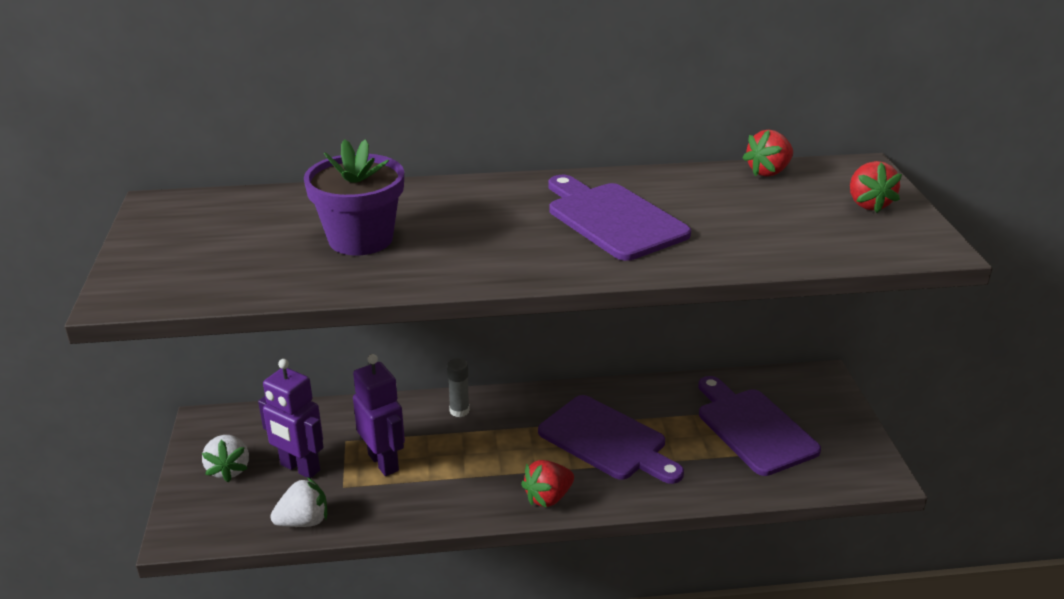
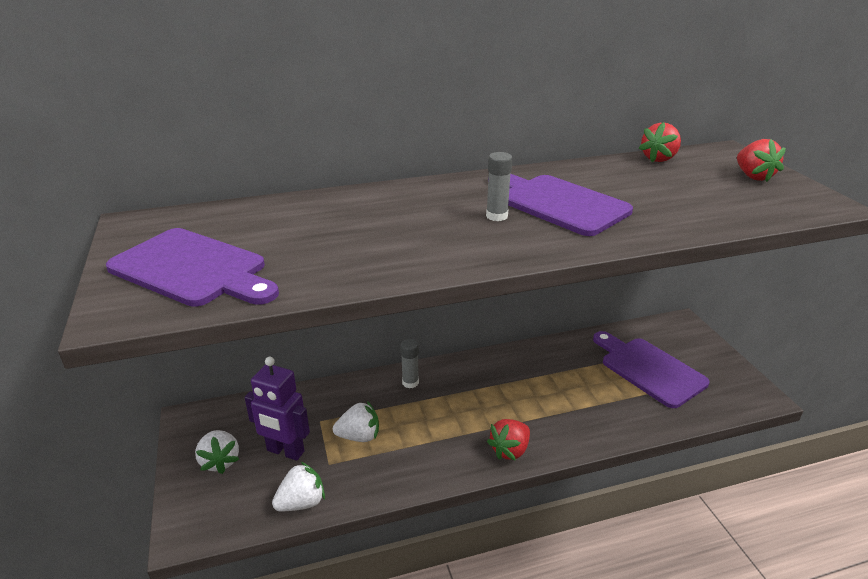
camera: 10 degrees left, 0 degrees up
(360, 239) = (342, 238): purple flower pot -> none
(384, 462) = (359, 436): purple robot -> white strawberry
(535, 228) = (496, 216): none -> grey glue stick
(607, 440) = (540, 393): purple cutting board -> purple cutting board (193, 269)

